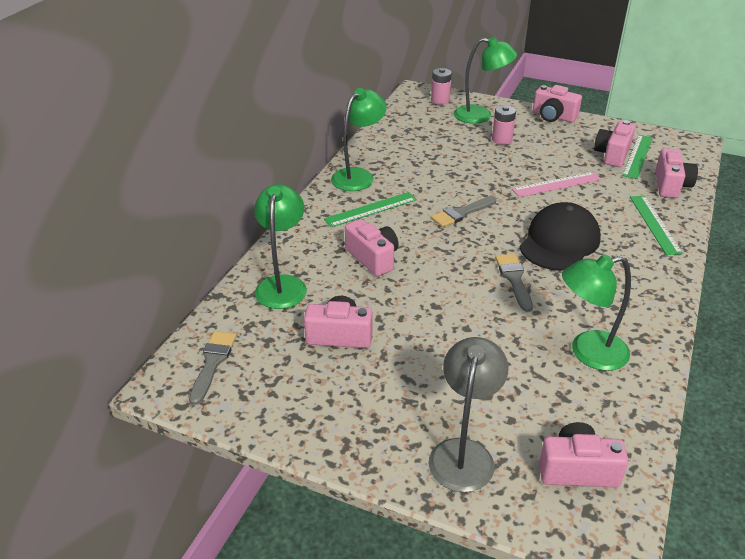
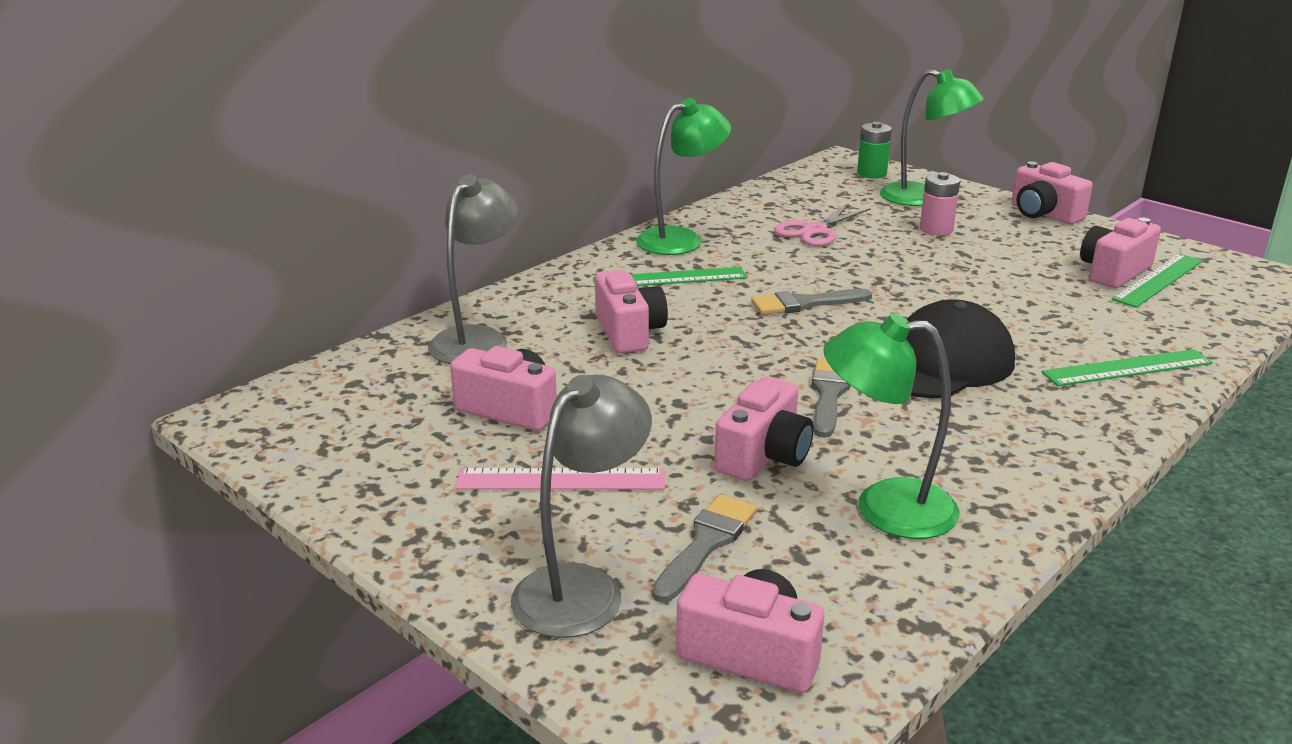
camera: 20 degrees right, 10 degrees down
(212, 363) = (314, 405): grey brush -> grey brush (706, 543)
(282, 284) = (477, 339): green lamp -> grey lamp
(434, 154) = (815, 231): none -> pink scissors
(440, 100) = (871, 173): pink battery -> green battery
(556, 184) = (988, 293): pink ruler -> pink ruler (561, 479)
(655, 224) = (1127, 368): green ruler -> green ruler turned 60 degrees clockwise
(671, 185) = (1193, 324): pink camera -> pink camera (764, 455)

